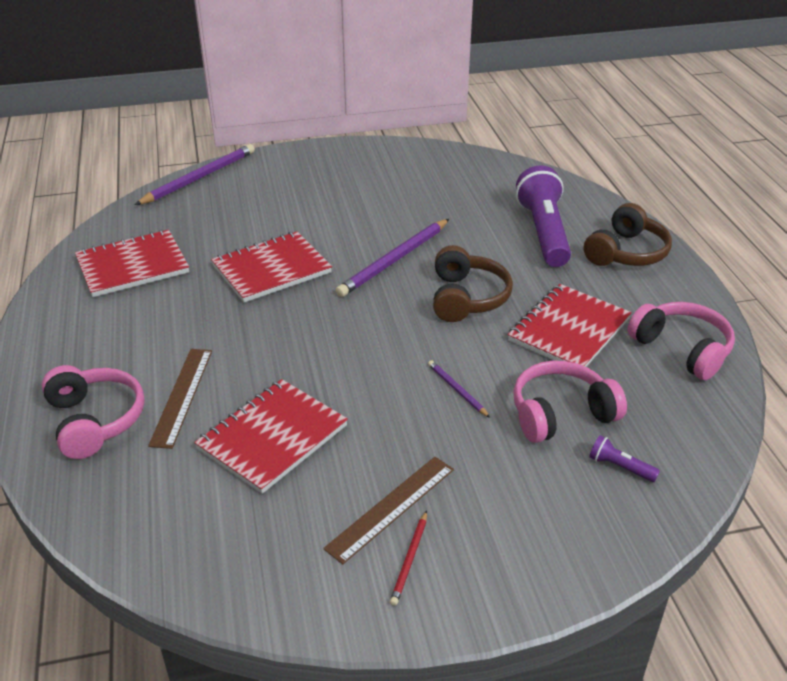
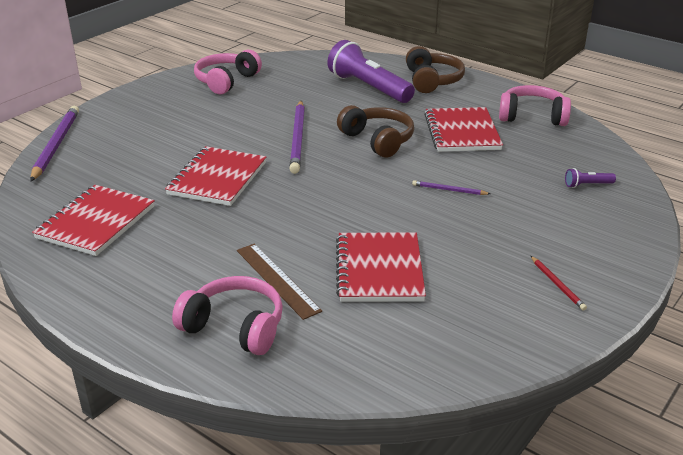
camera: 40 degrees left, 5 degrees down
(391, 508) = (508, 266): brown ruler -> none
(561, 413) = (521, 174): pink headphones -> pink headphones (226, 81)

